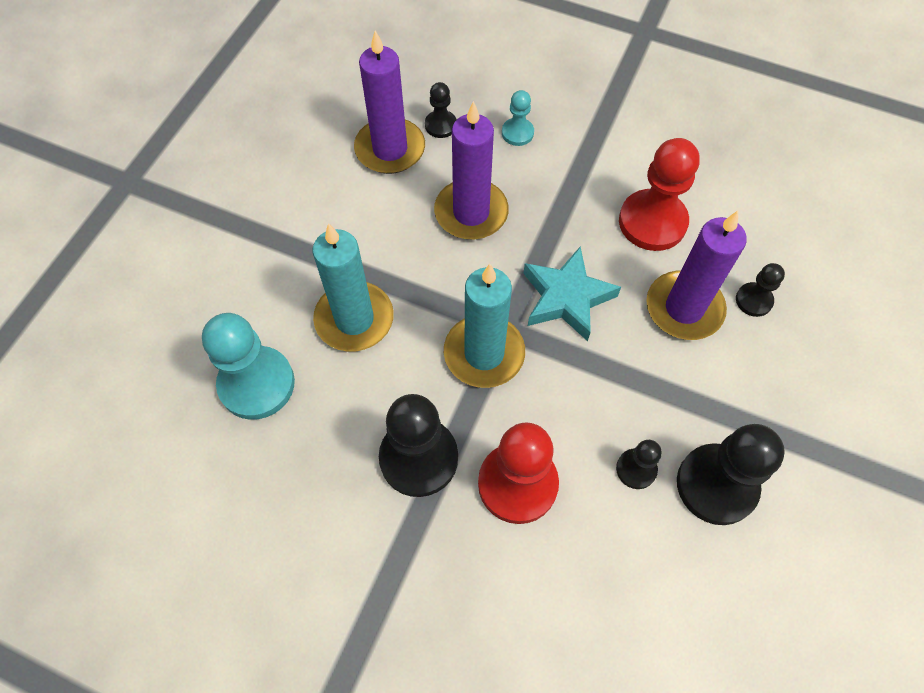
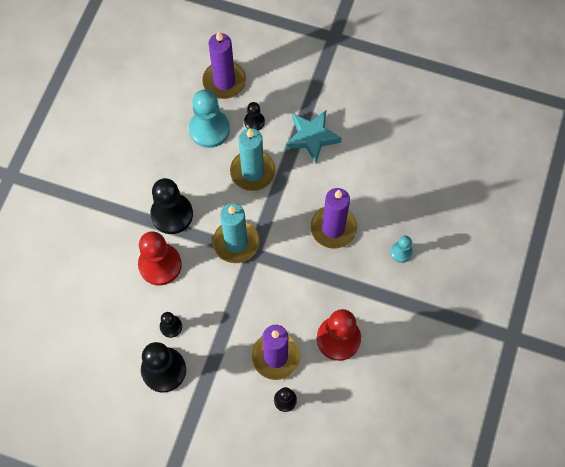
camera: 85 degrees right, 5 degrees up
(390, 149) = (377, 176): purple candle -> purple candle (224, 81)
(441, 125) = (401, 204): black pawn -> black pawn (254, 122)
(566, 298) = (277, 287): turquoise star -> turquoise star (312, 137)

